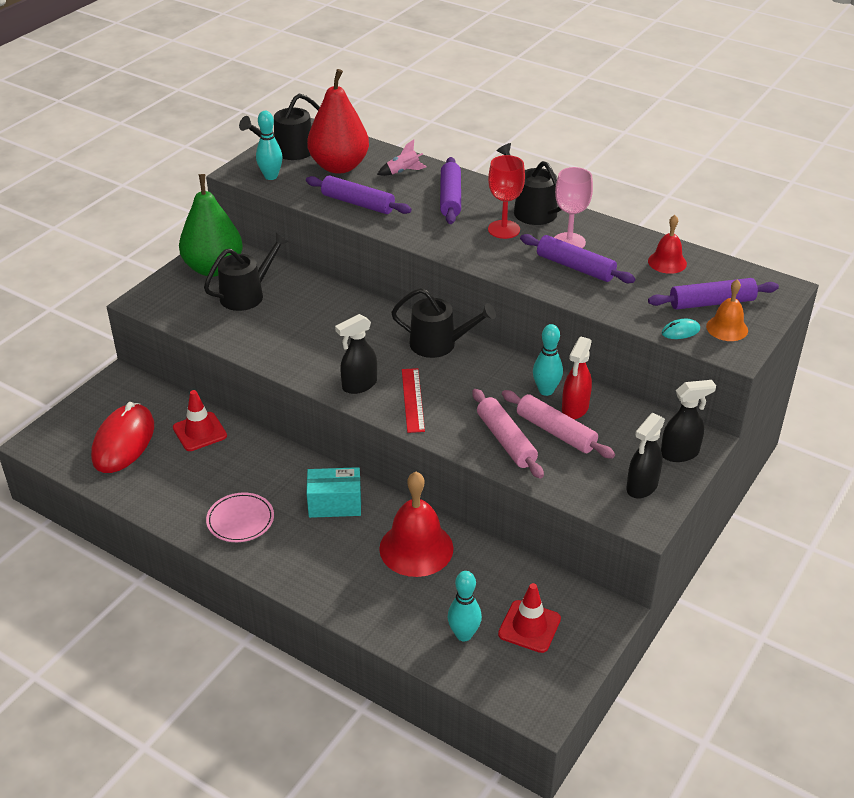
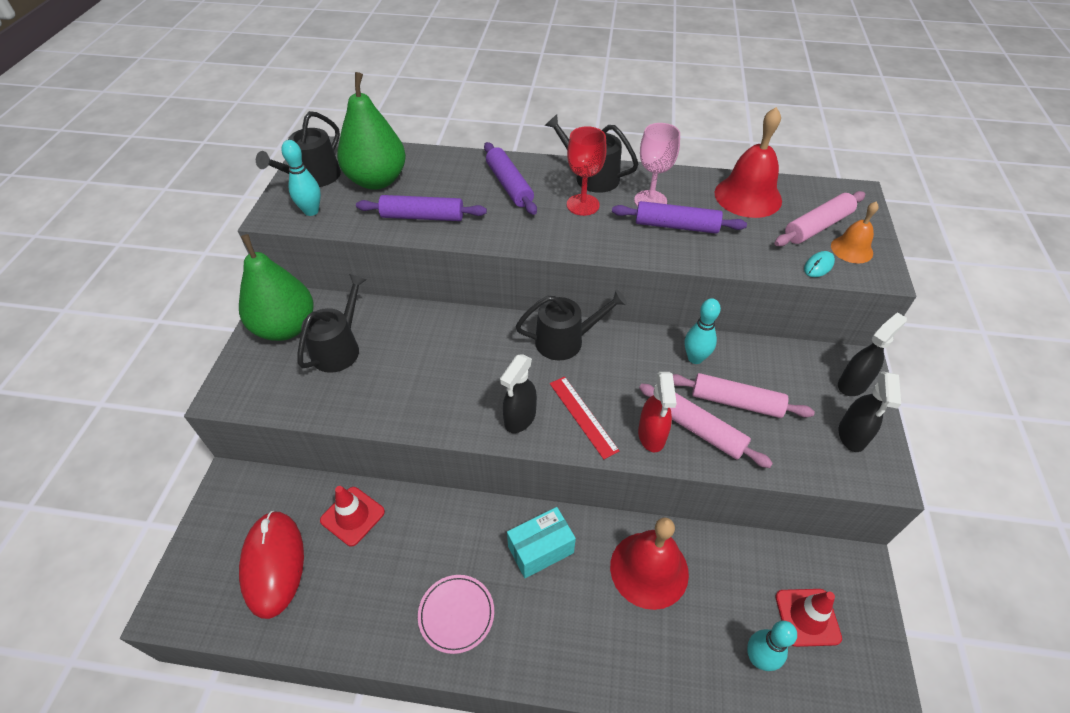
camera: 25 degrees left, 10 degrees up
(339, 166) = (377, 180): red pear -> green pear
(403, 172) = (445, 169): pink rocket -> none
(575, 409) = (733, 369): red spray bottle -> red spray bottle (651, 436)
(667, 262) = (748, 196): red bell -> red bell, size x1.77
(711, 302) = (817, 226): purple rolling pin -> pink rolling pin

